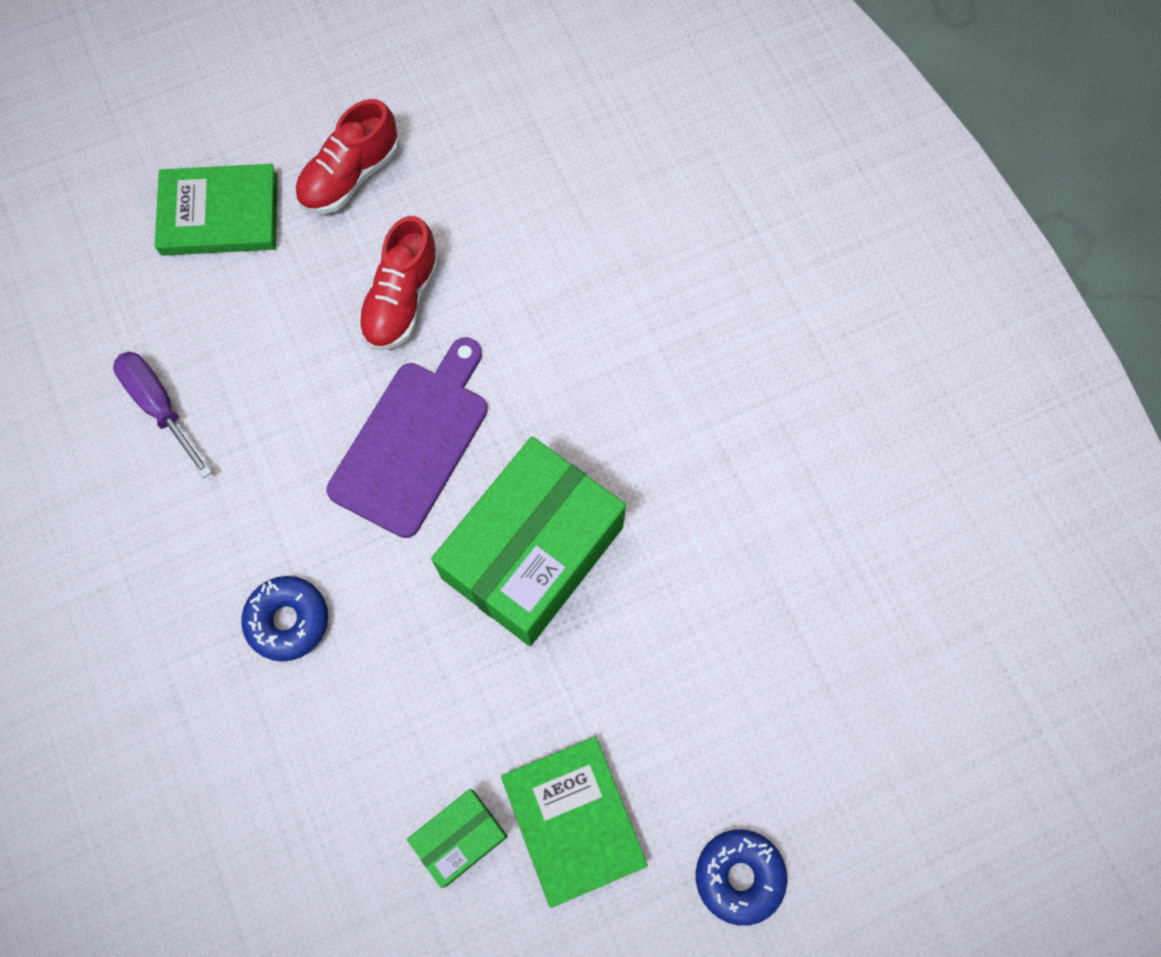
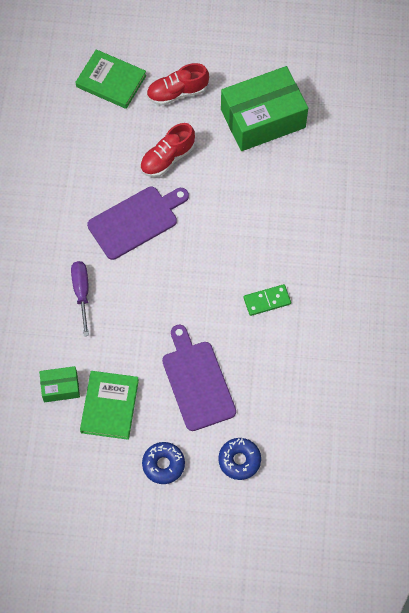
camera: 30 degrees right, 5 degrees down
(160, 407) = (39, 151): purple screwdriver -> purple screwdriver (81, 293)
(288, 620) = (42, 266): blue donut -> blue donut (239, 460)
(532, 552) = (158, 293): green box -> green box (263, 118)
(701, 680) = (197, 382): none -> purple cutting board
(729, 461) = (267, 301): none -> green domino

